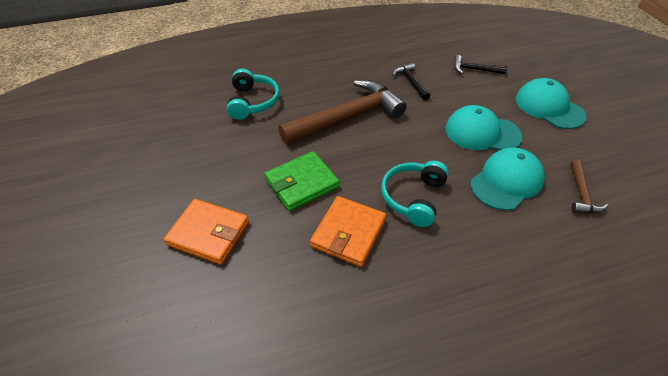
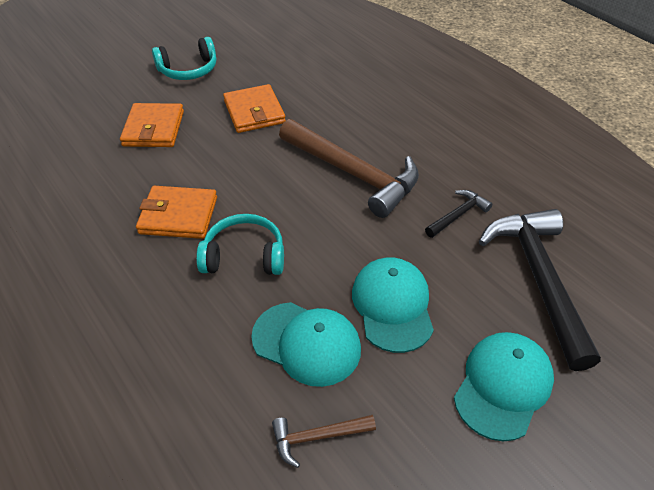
camera: 70 degrees right, 0 degrees up
(233, 154) = (254, 112): none -> orange wallet
(253, 102) = (338, 100): turquoise headphones -> turquoise headphones (188, 70)
(302, 183) = (233, 166): green wallet -> none
(474, 69) = (538, 278): black hammer -> black hammer, size x2.17

